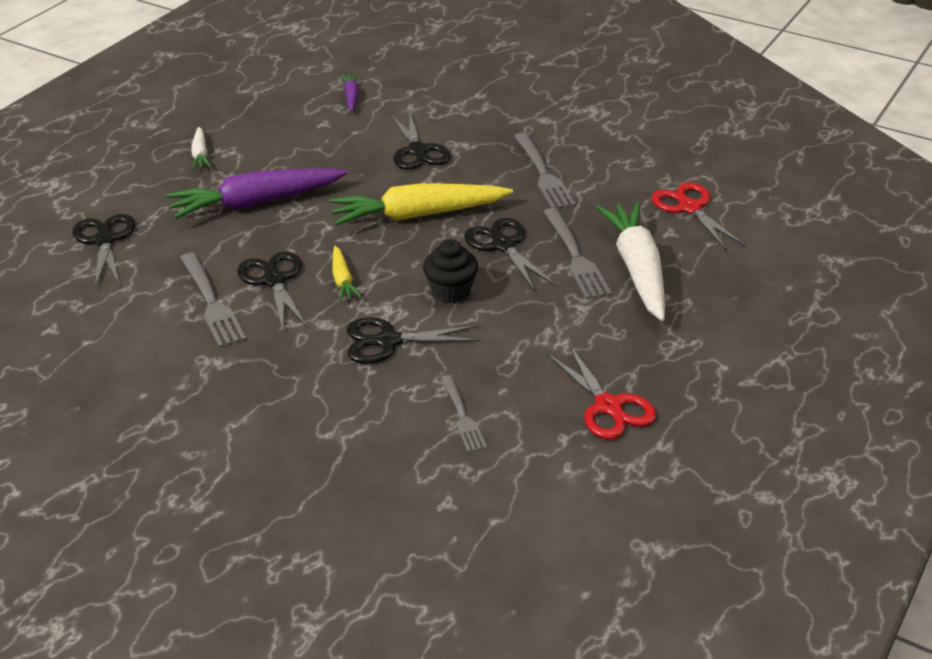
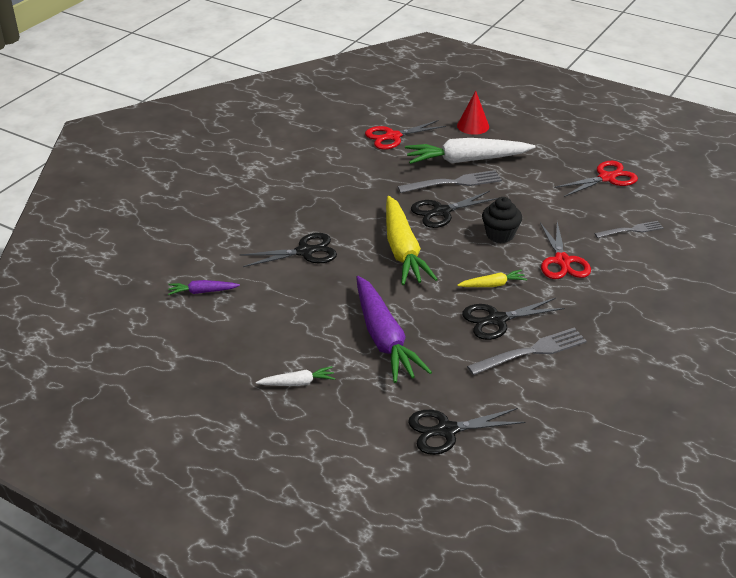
camera: 90 degrees left, 0 degrees up
(388, 341) = (562, 261): black scissors -> red scissors
(543, 174) = (346, 192): grey fork -> none
(740, 279) = (473, 126): none -> red cone

